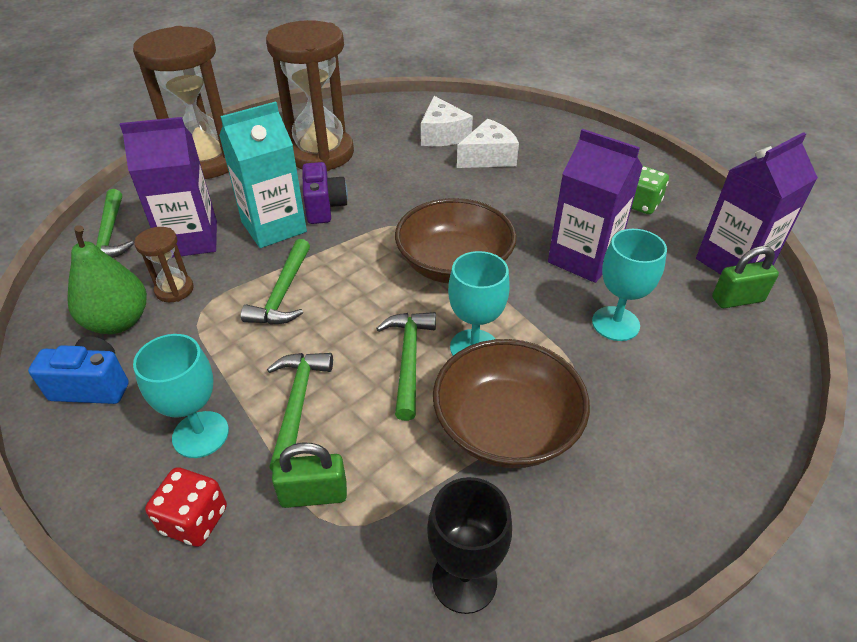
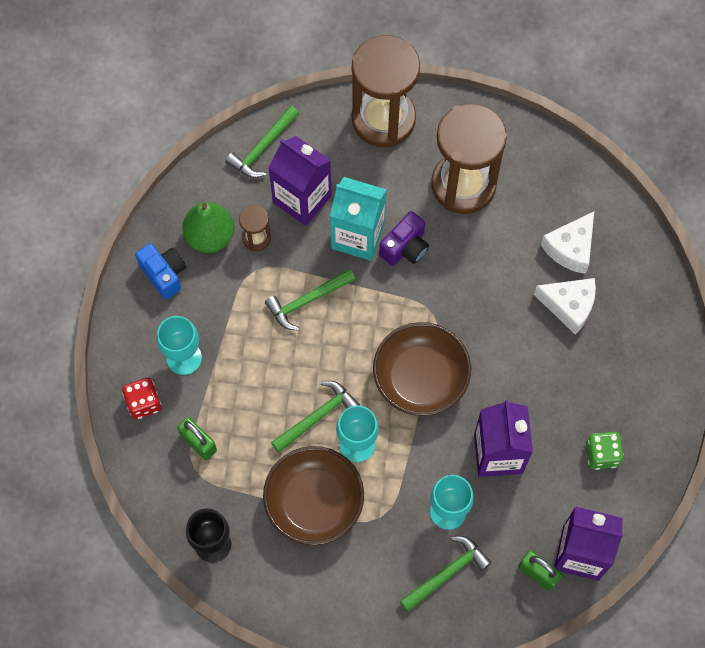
camera: 50 degrees right, 25 degrees up
(298, 404) = (239, 386): green hammer -> green hammer (447, 573)

